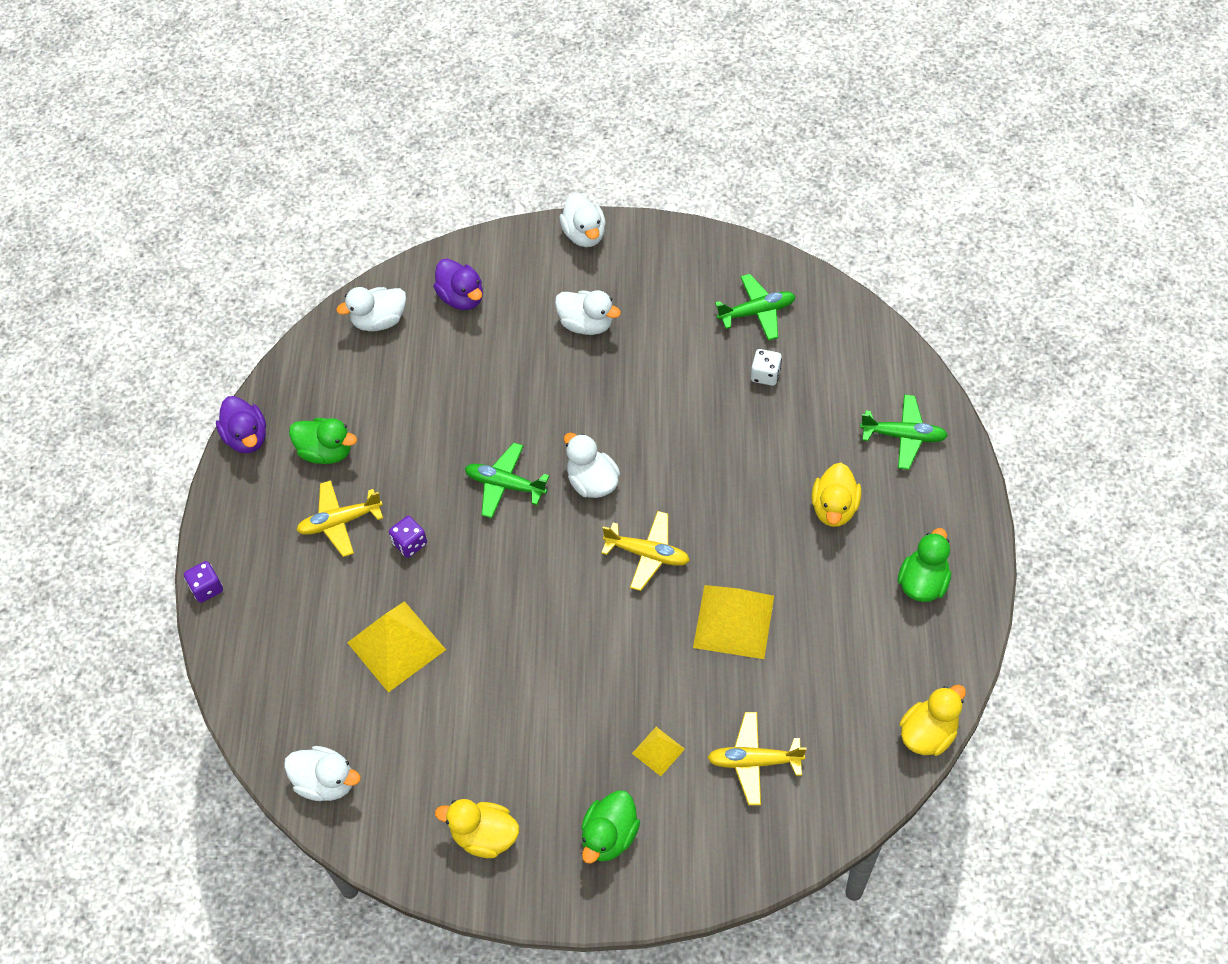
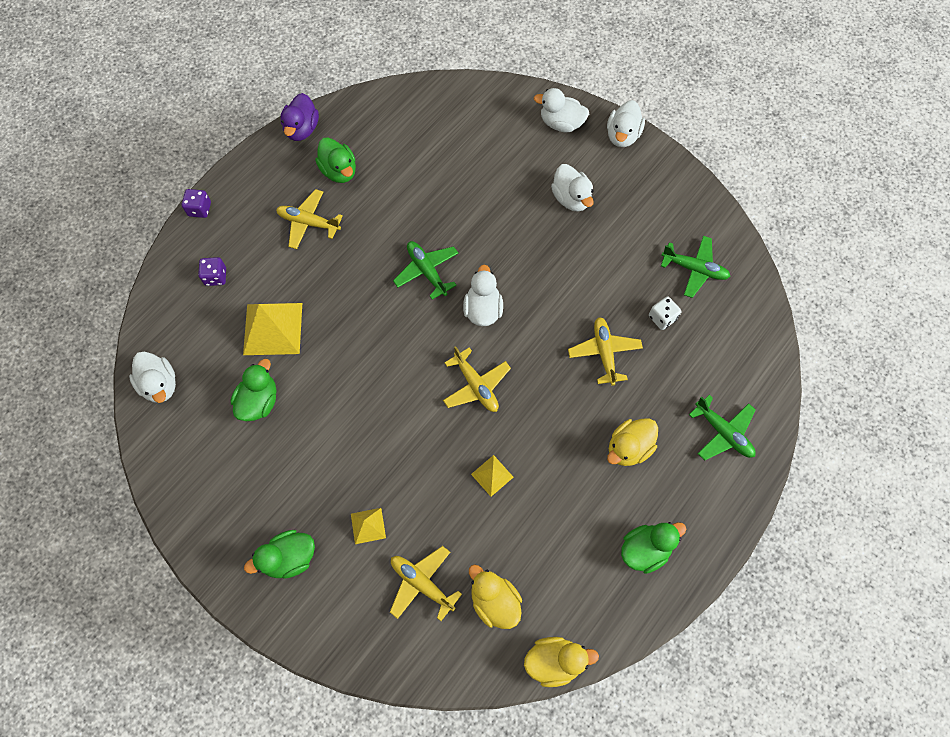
camera: 35 degrees right, 10 degrees up
(379, 321) = (442, 107): white duck -> white duck (561, 123)
(410, 543) = (337, 267): purple dice -> purple dice (216, 277)
(446, 722) = (259, 401): none -> green duck
(461, 298) = (506, 126): purple duck -> none
(484, 836) = (217, 495): yellow duck -> yellow duck (494, 601)
(733, 621) = (492, 475): yellow pyramid -> yellow pyramid, size x0.51
(740, 442) = (604, 353): none -> yellow plane

